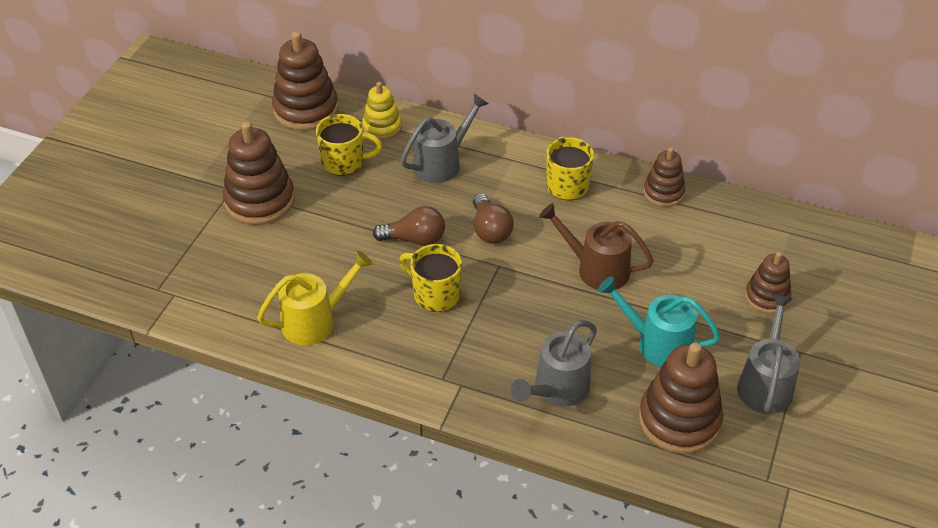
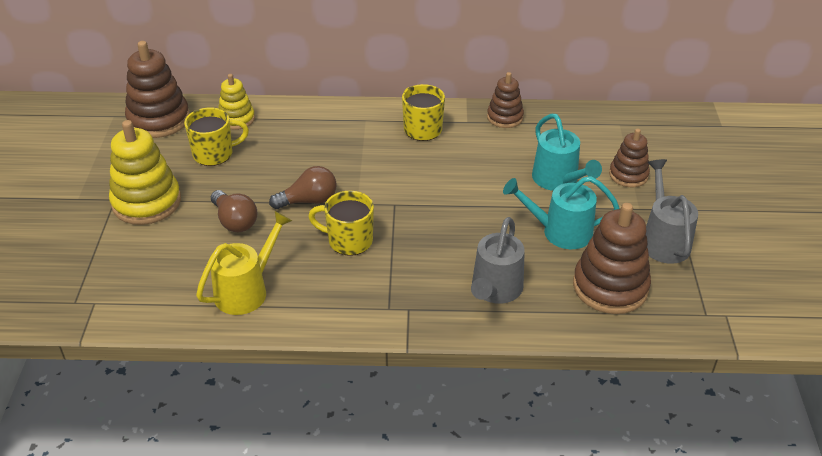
camera: 20 degrees left, 5 degrees down
(260, 200) = (146, 202): brown stacking toy -> yellow stacking toy
(442, 163) = (305, 135): grey watering can -> none
(490, 230) = (373, 178): brown light bulb -> brown light bulb (235, 221)
(596, 269) = (479, 187): brown watering can -> none
(685, 283) = (558, 181): none -> turquoise watering can

